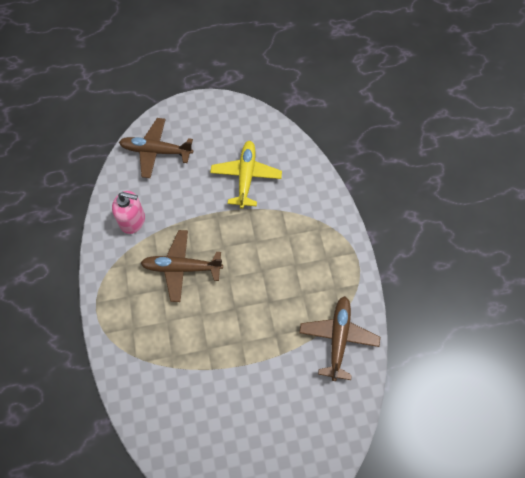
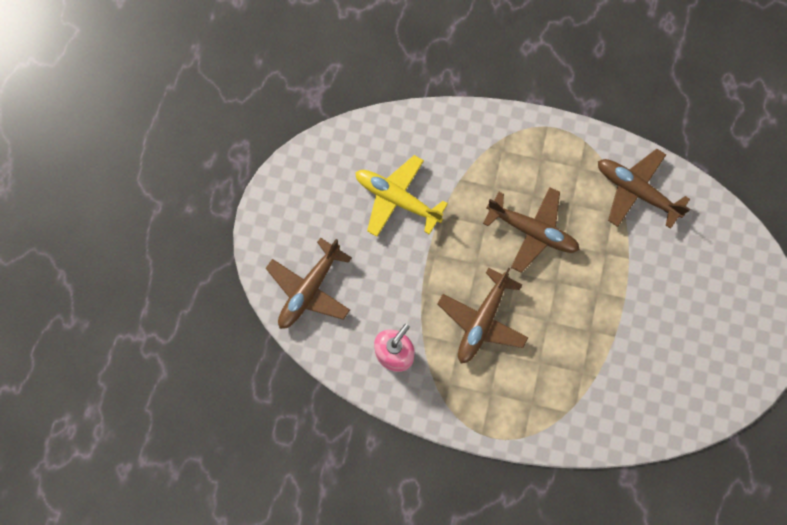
camera: 65 degrees left, 10 degrees up
(267, 275) = (532, 231): none -> brown plane

